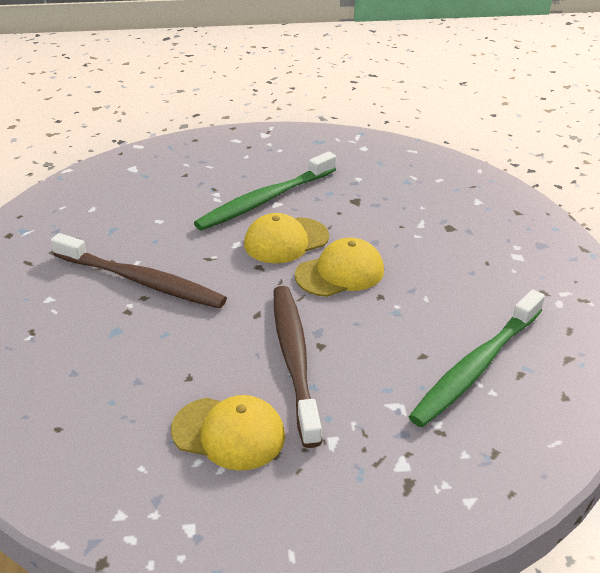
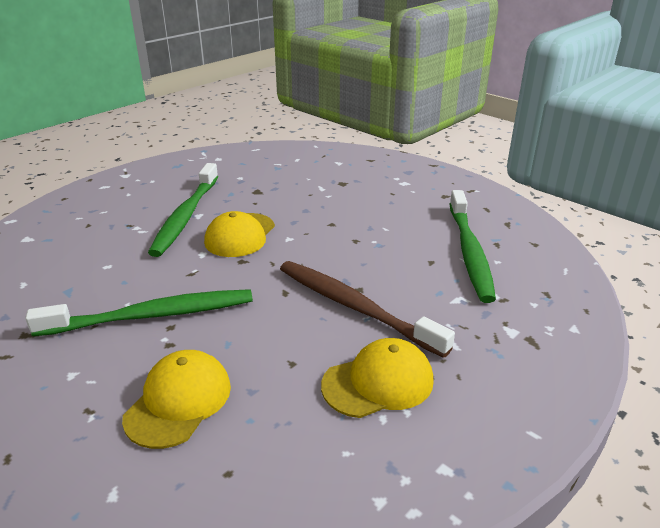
camera: 40 degrees left, 5 degrees down
(141, 281) = (152, 315): brown toothbrush -> green toothbrush
(340, 273) = (309, 238): yellow cap -> yellow cap (179, 401)

